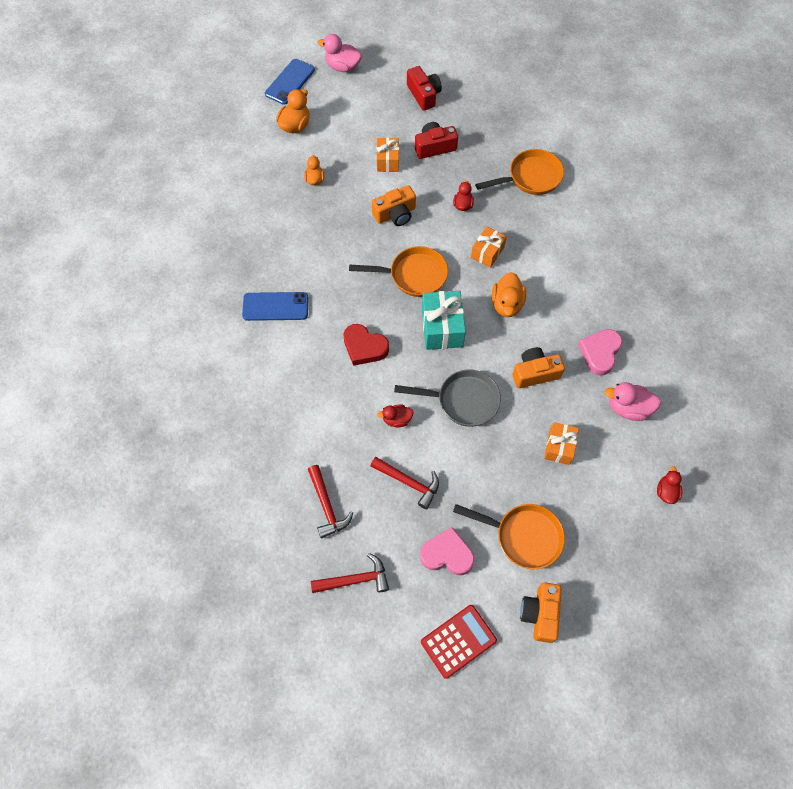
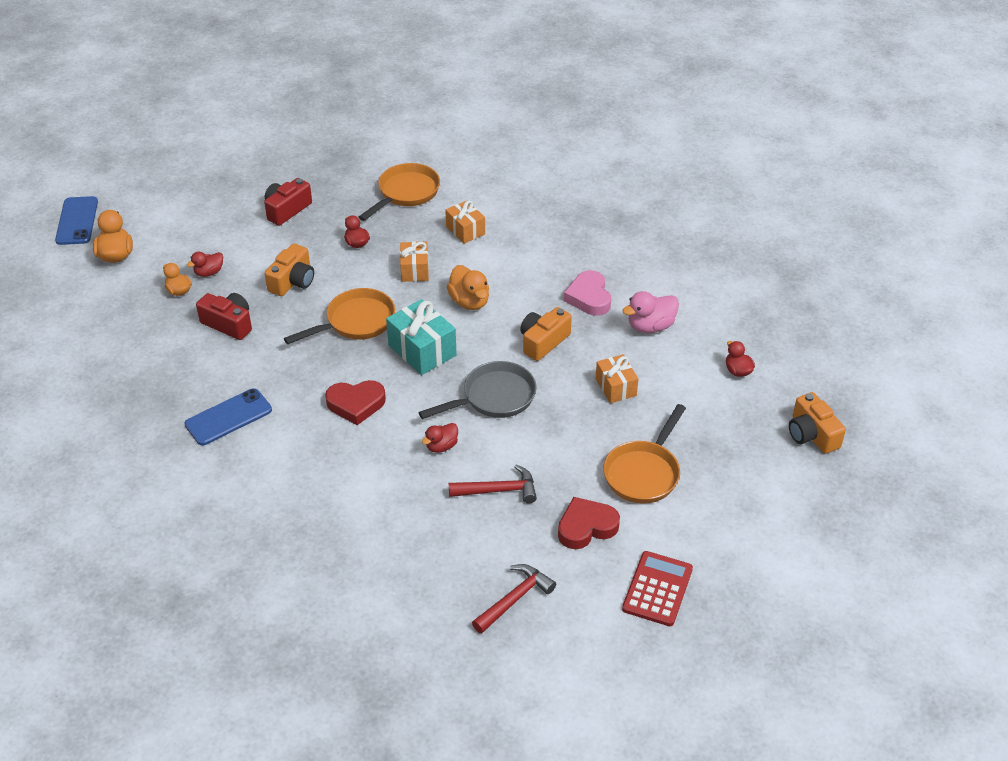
camera: 35 degrees left, 20 degrees down
(327, 506) = (432, 555): red hammer -> none
(342, 67) = (127, 185): pink duck -> none
(345, 174) = (209, 272): none -> red duck
(388, 161) = (246, 242): orange gift -> orange gift (465, 230)
(424, 95) = (238, 173): red camera -> red camera (229, 324)
(447, 554) = (586, 527): pink heart -> red heart
(523, 536) = (644, 473): orange pan -> orange pan turned 135 degrees clockwise
(540, 614) = (711, 524): orange camera -> orange camera (812, 434)

